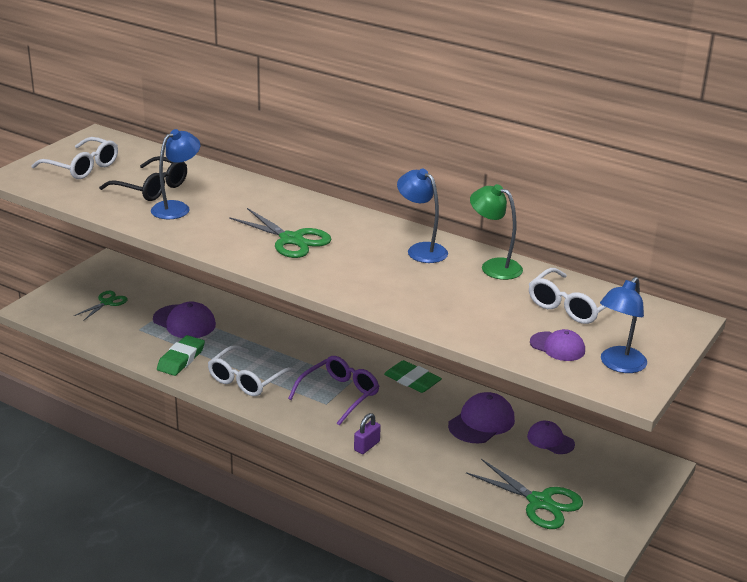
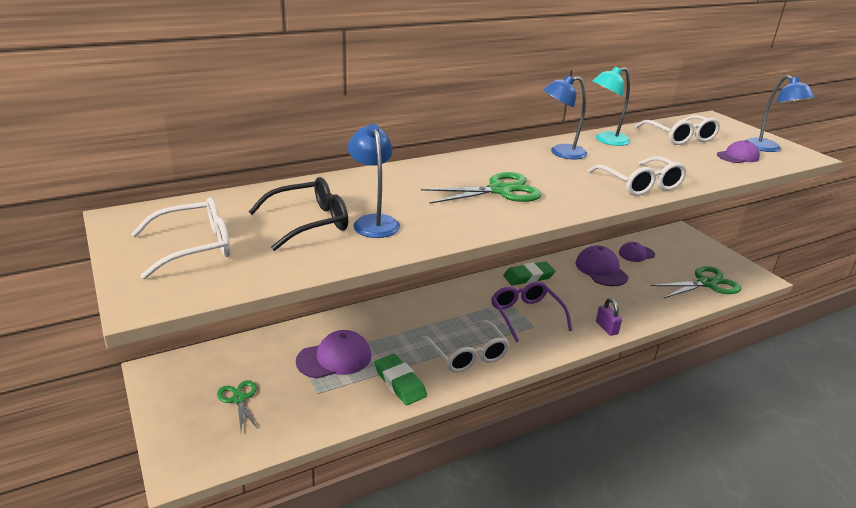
camera: 60 degrees left, 0 degrees up
(390, 299) = (640, 184): none -> white glasses
(494, 266) = (606, 140): green lamp -> turquoise lamp

